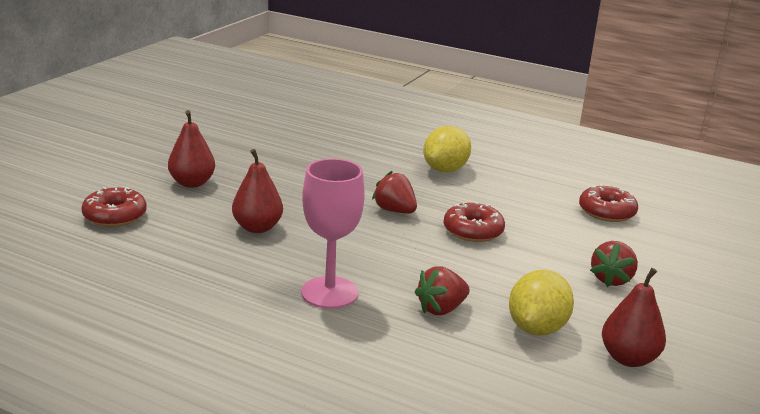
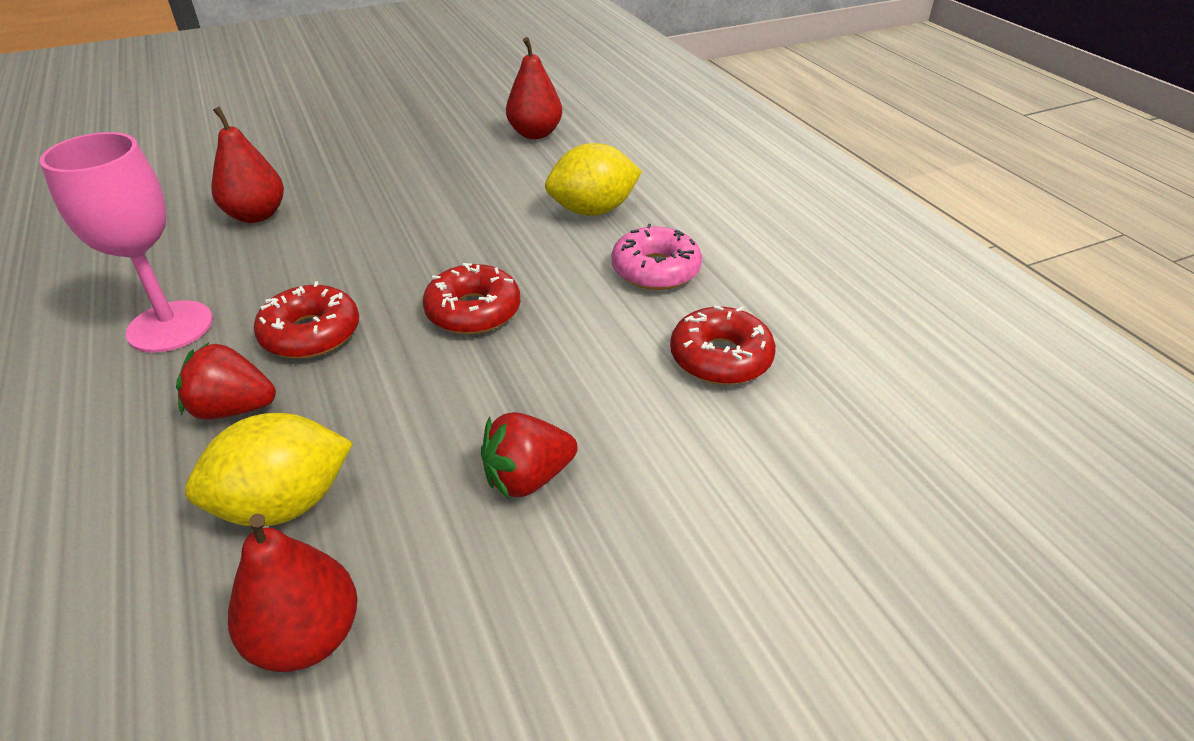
camera: 40 degrees right, 15 degrees up
(115, 216) = (169, 157): red donut -> red donut (311, 334)
(192, 183) = (295, 143): red pear -> red pear (535, 134)
(394, 211) = (431, 246): red strawberry -> none
(522, 187) = (655, 270): none -> pink donut

